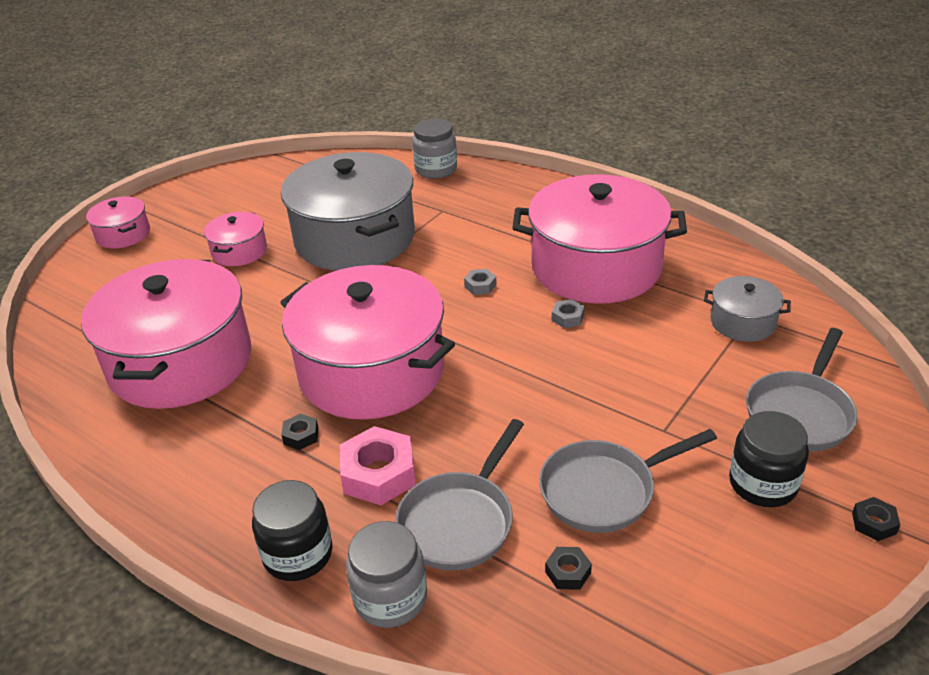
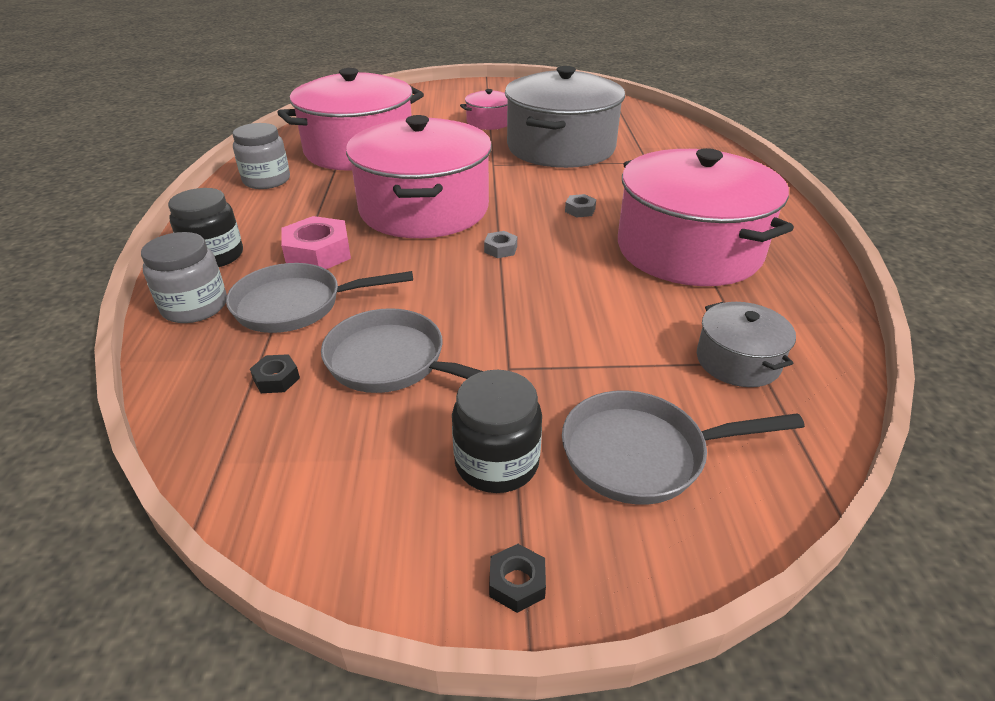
camera: 50 degrees right, 0 degrees up
(123, 234) = (455, 89): pink pot -> none
(301, 436) = (330, 212): black nut -> none
(436, 169) = (694, 140): grey jar -> grey jar (266, 180)
(567, 318) = (597, 262): grey nut -> grey nut (500, 249)

